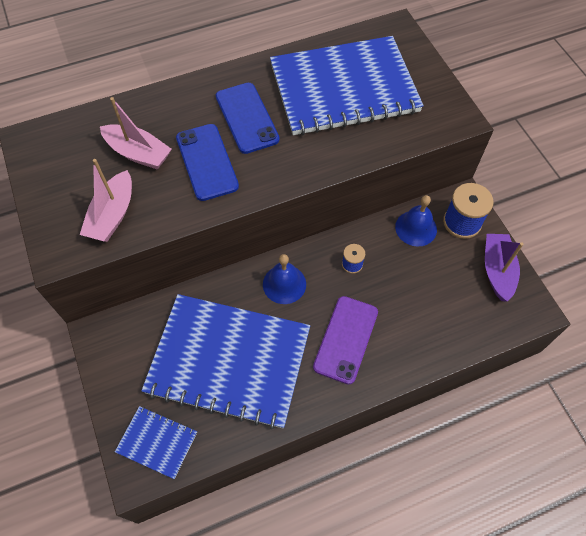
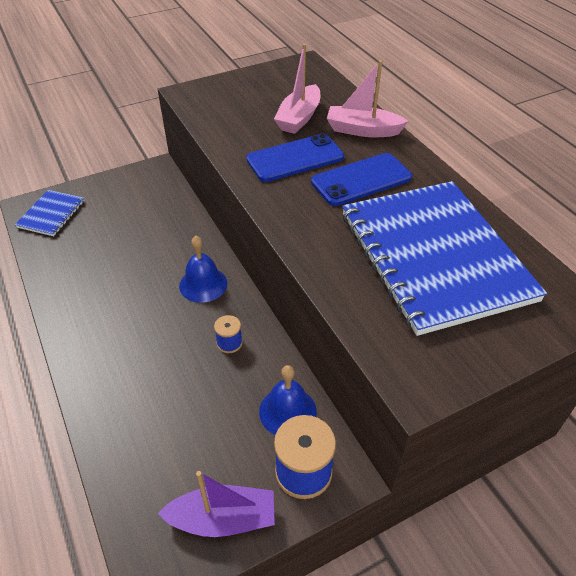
camera: 85 degrees right, 15 degrees down
(112, 215) = (227, 113): pink boat -> pink boat (362, 130)
(229, 360) = (120, 250): blue notebook -> none
(346, 339) = (132, 340): purple phone -> none

